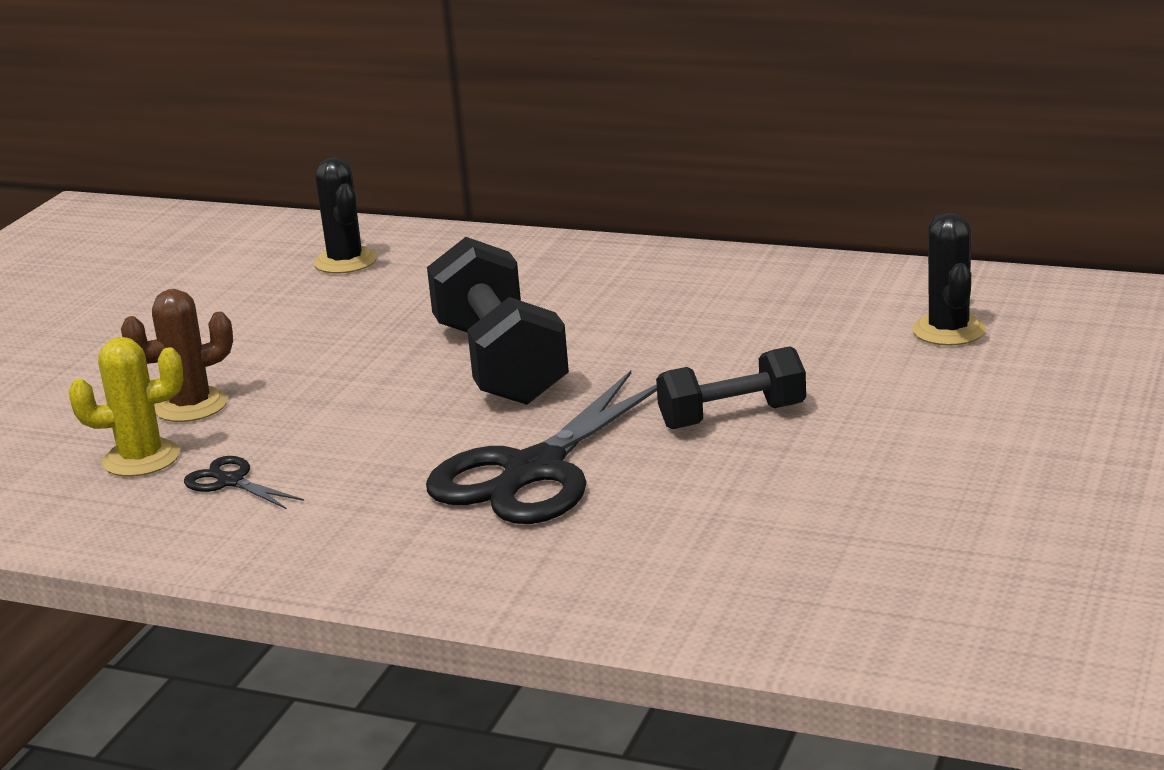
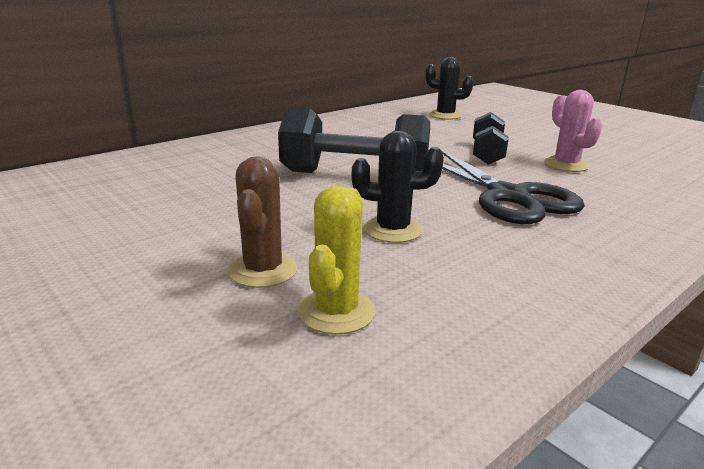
camera: 65 degrees left, 0 degrees up
(230, 481) = (428, 282): black scissors -> none
(345, 261) = (120, 178): black cactus -> black cactus (393, 230)
(753, 485) = (566, 165): none -> pink cactus

